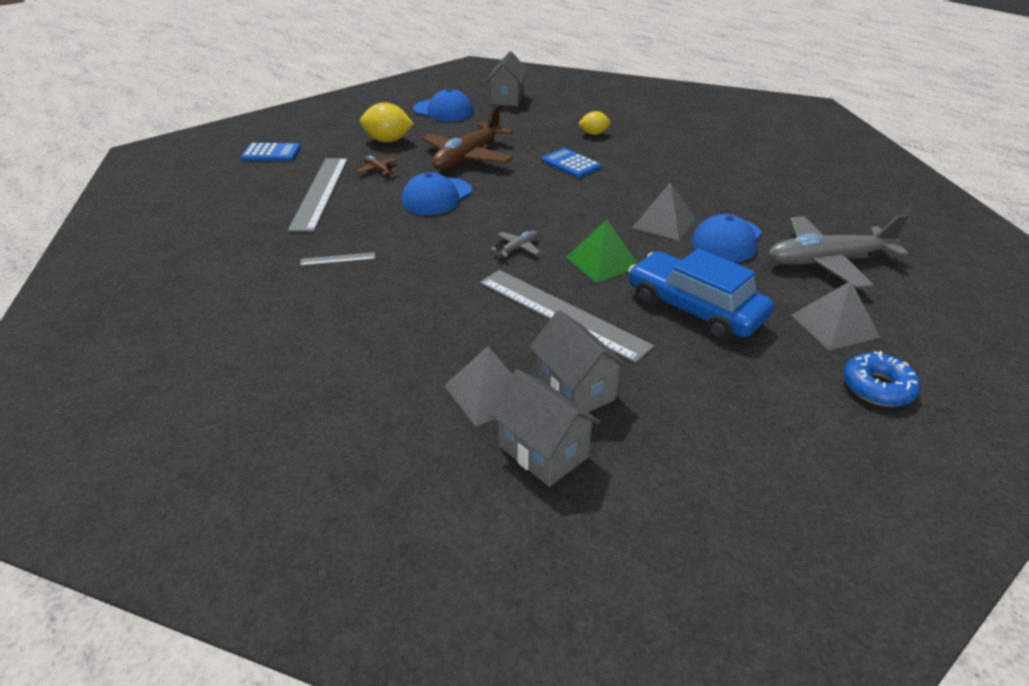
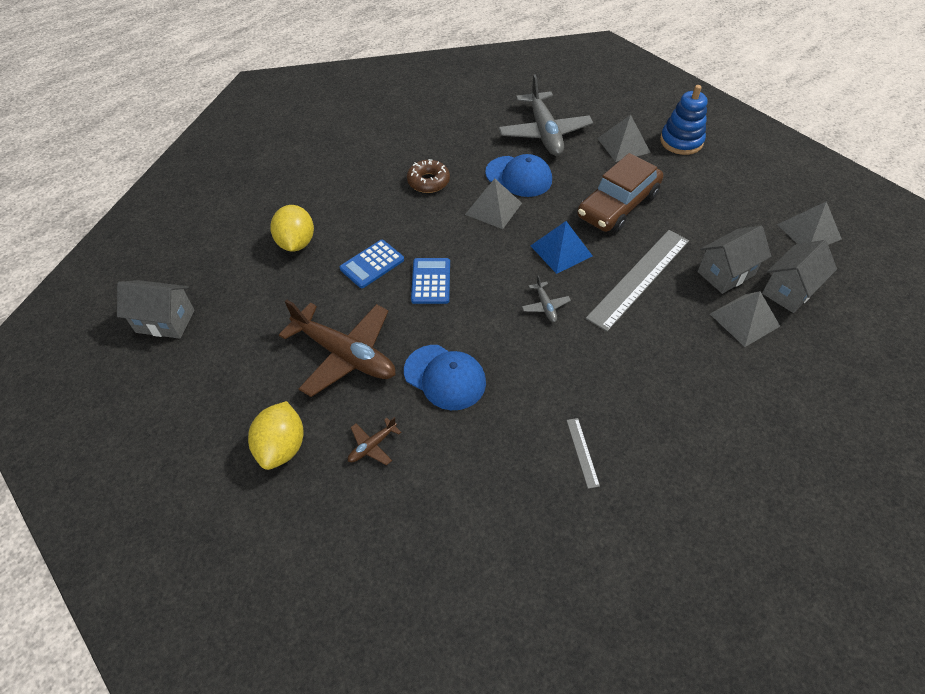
camera: 90 degrees left, 15 degrees up
(271, 153) = (304, 599): blue calculator -> blue calculator (431, 281)
(320, 192) = (432, 502): grey ruler -> none
(443, 111) = (189, 391): blue cap -> none
(517, 248) = (545, 306): grey plane -> grey plane turned 150 degrees counterclockwise
(593, 134) = (296, 243): yellow lemon -> yellow lemon, size x1.63
(602, 262) = (561, 250): green pyramid -> blue pyramid
(685, 509) = (809, 231): none -> grey pyramid
(694, 309) = (618, 205): blue car -> brown car
(697, 188) = (428, 181): none -> brown donut
(877, 387) = (681, 141): blue donut -> blue stacking toy

